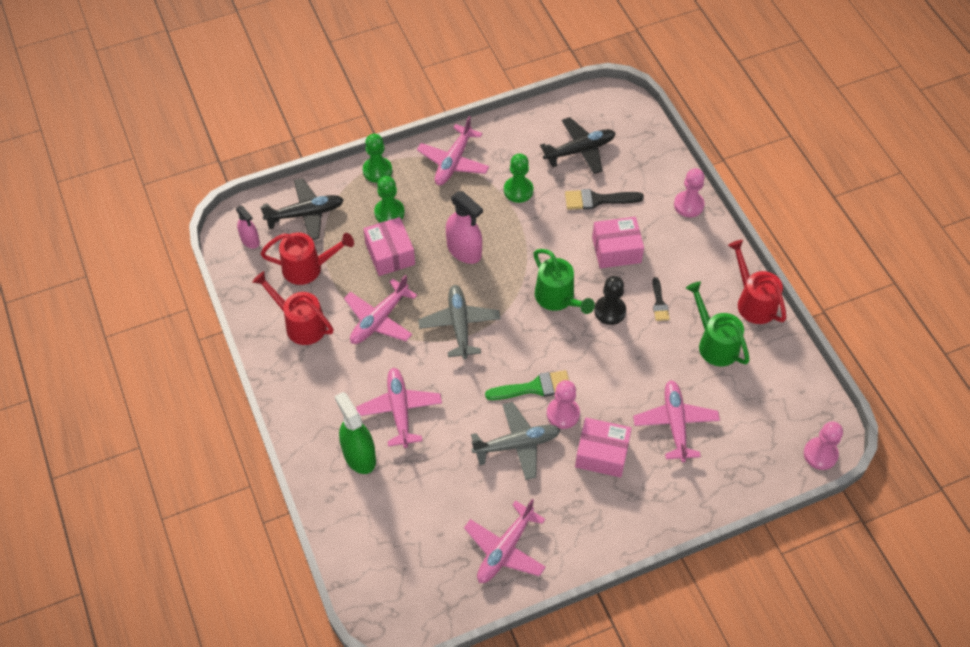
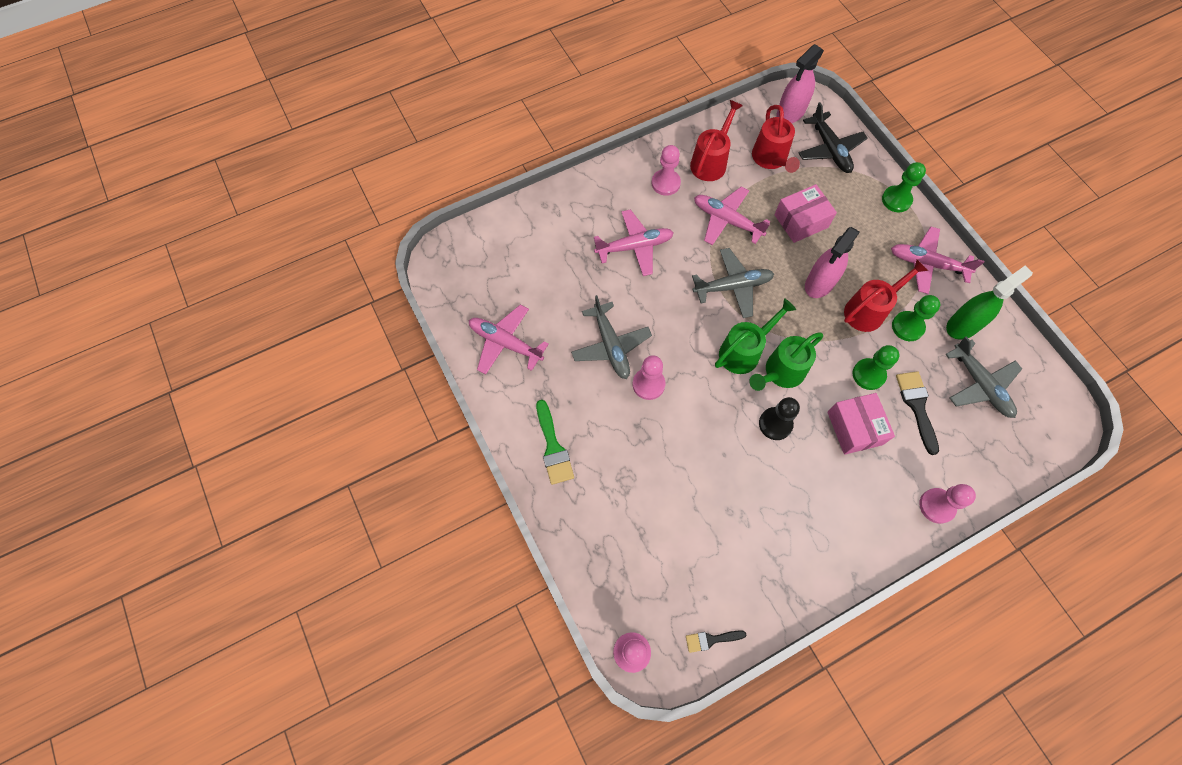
camera: 85 degrees right, 10 degrees up
(250, 240) = (790, 113): pink spray bottle -> pink spray bottle, size x1.67
(321, 371) = (665, 183): none -> pink pawn
(359, 456) = (586, 221): green spray bottle -> green spray bottle (963, 325)
(389, 212) = (849, 215): green pawn -> green pawn (868, 375)
(534, 387) = (674, 357): green brush -> green brush (553, 447)
(580, 150) = (980, 385): black plane -> grey plane
(602, 454) = (609, 422): pink box -> none
(659, 303) = (795, 475): black brush -> black brush (711, 639)
(675, 423) = (651, 493): pink plane -> none
(714, 343) = (755, 534): green watering can -> green watering can (744, 351)
(753, 301) = (818, 580): red watering can -> red watering can (869, 310)

